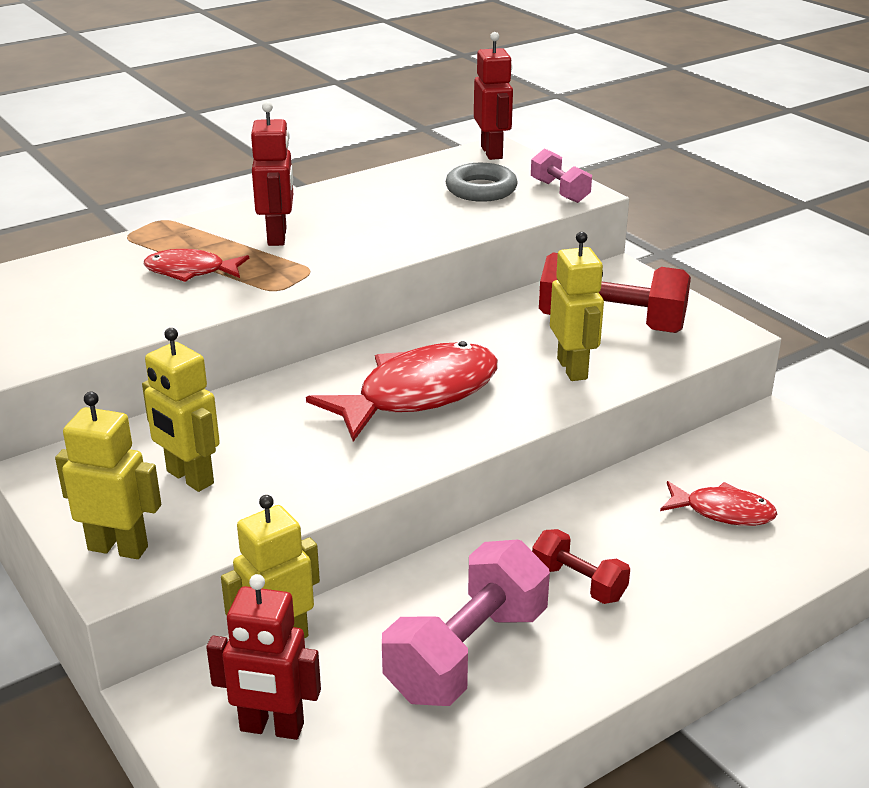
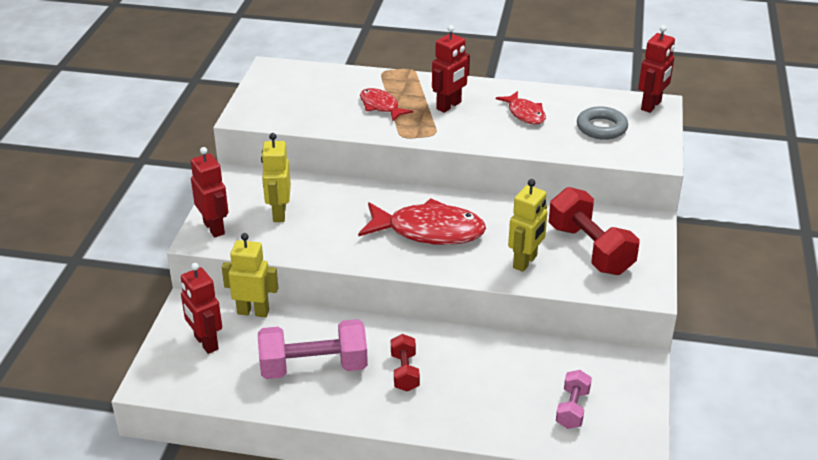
camera: 45 degrees right, 5 degrees up
(118, 548) = (214, 228): yellow robot -> red robot
(559, 191) = (645, 151): pink dumbbell -> pink dumbbell (572, 409)
(723, 512) = (528, 388): red fish -> red fish (525, 114)

